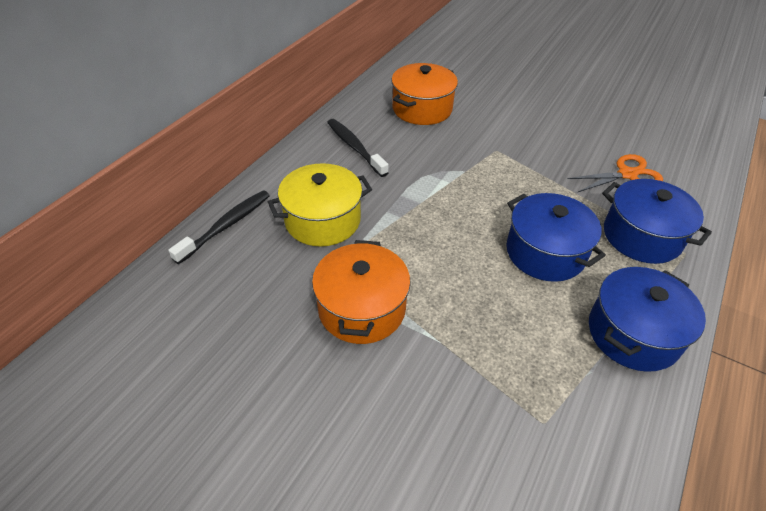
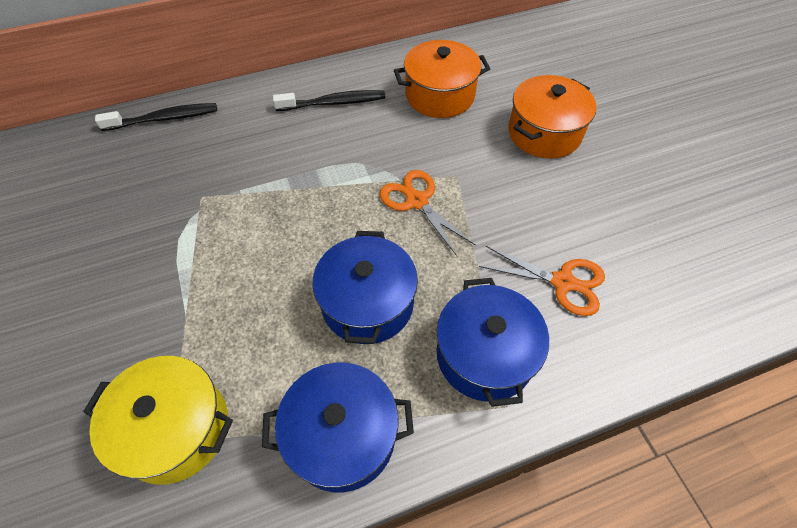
camera: 40 degrees right, 10 degrees up
(322, 220) = (230, 155): yellow pot -> yellow pot (176, 428)
(355, 147) = (334, 103): black toothbrush -> black toothbrush turned 75 degrees clockwise
(362, 308) = (168, 247): orange pot -> orange pot (544, 133)
(493, 177) = (417, 201): none -> orange scissors

